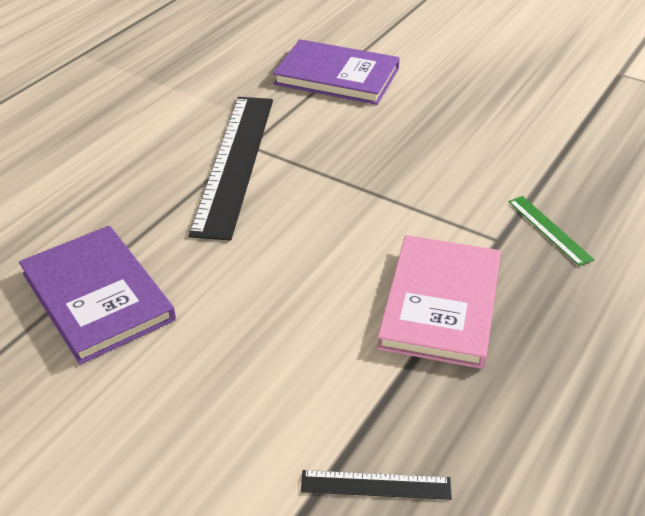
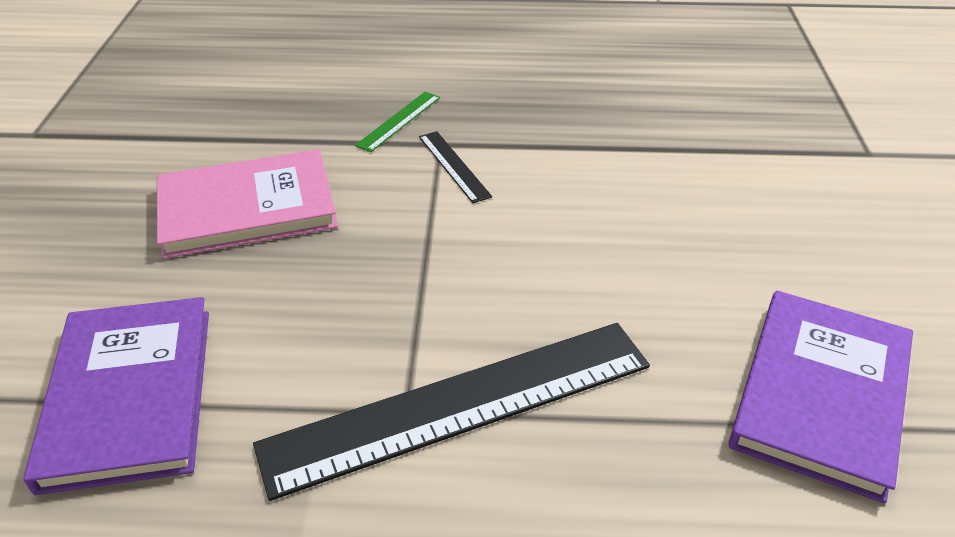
camera: 120 degrees left, 0 degrees up
(375, 485) = (770, 130): black ruler -> black ruler (453, 166)
(441, 304) = (561, 152): pink book -> pink book (247, 208)

